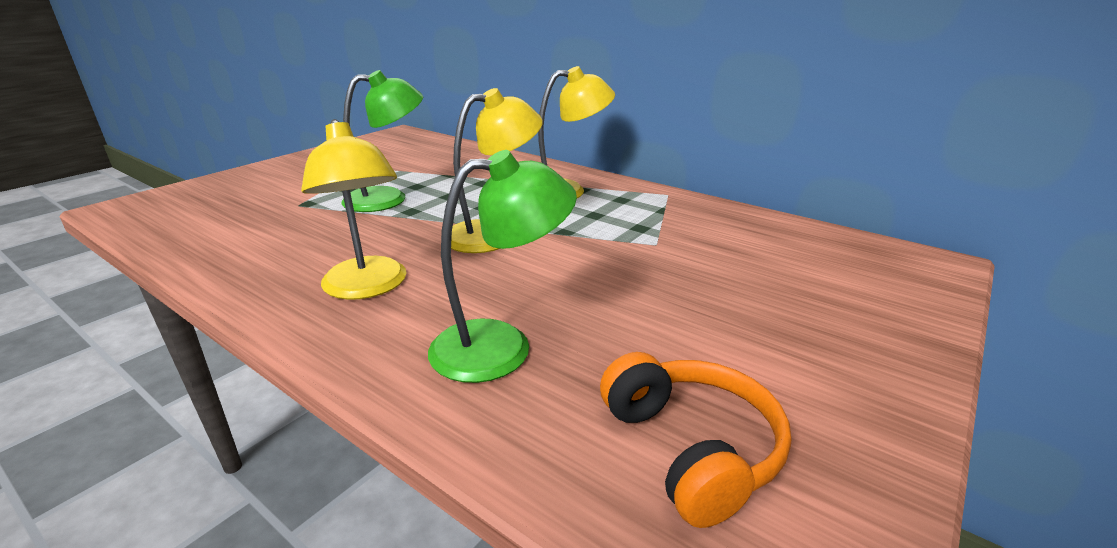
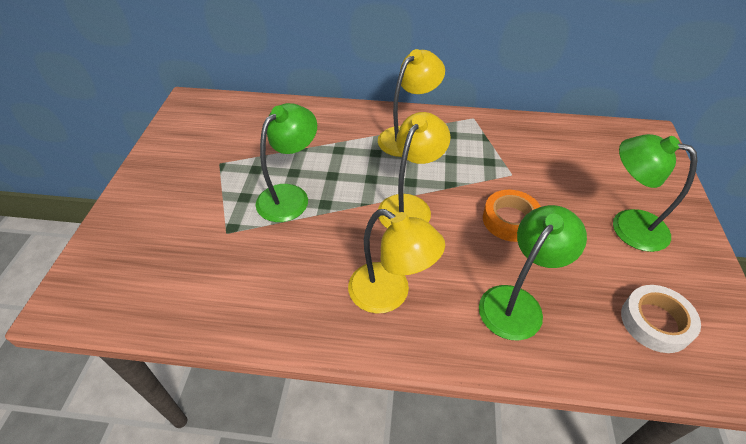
camera: 30 degrees left, 20 degrees up
(599, 277) = (510, 220): none -> orange tape
(691, 448) = (655, 322): orange headphones -> white tape
(776, 332) = (627, 225): none -> green lamp

